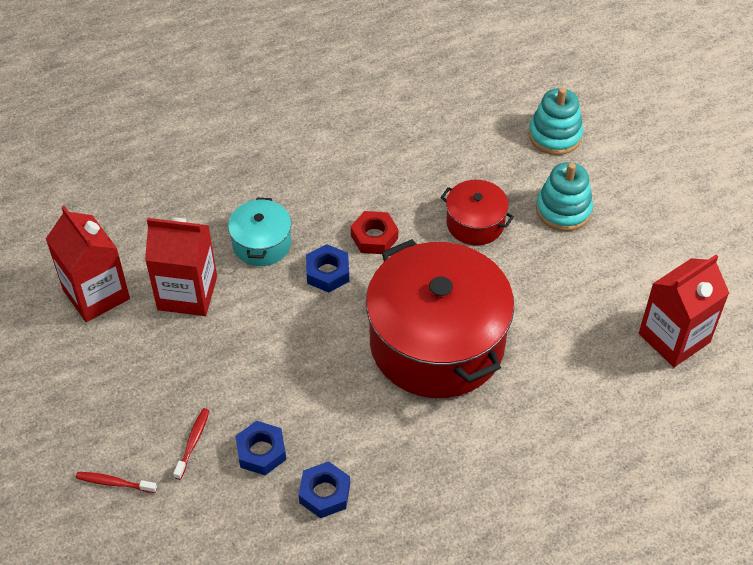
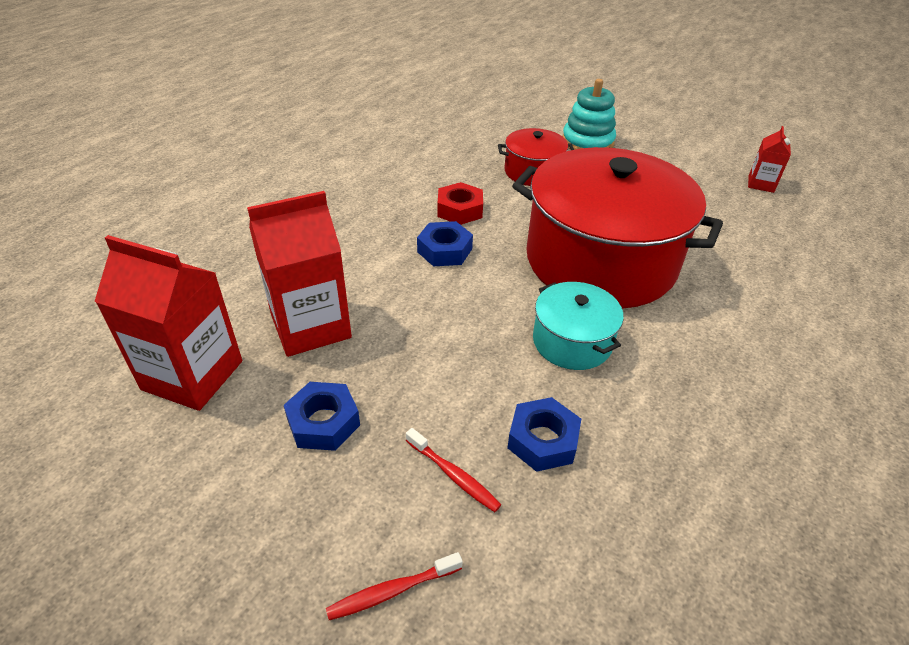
camera: 35 degrees left, 10 degrees down
(193, 442) = (453, 475): red toothbrush -> red toothbrush turned 150 degrees clockwise
(262, 243) = (356, 253): turquoise pot -> turquoise pot (572, 341)
(324, 493) = (654, 445): blue nut -> blue nut (323, 422)
(555, 135) = (529, 106): turquoise stacking toy -> none
(674, 338) = (761, 184): red carton -> red carton, size x0.51

